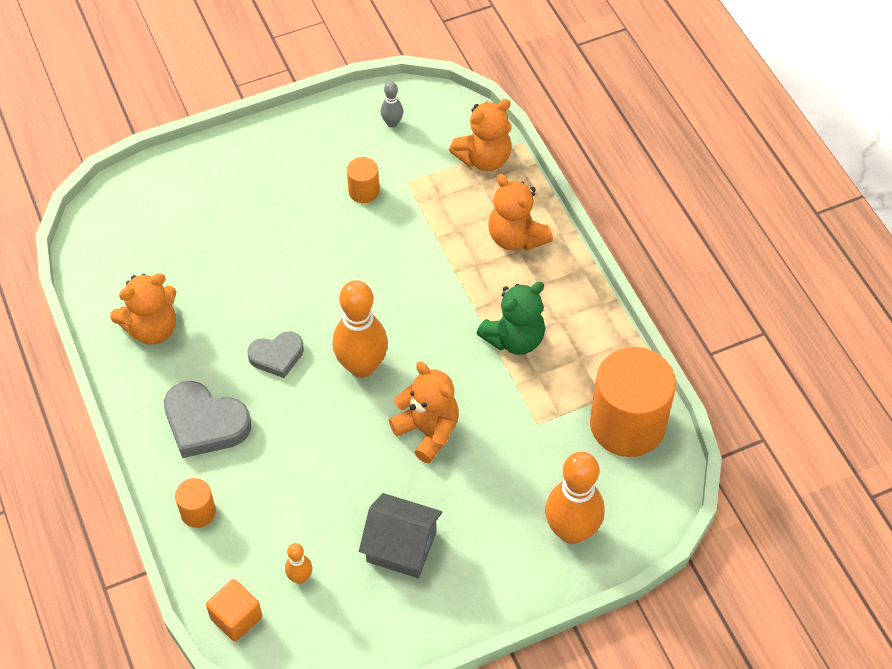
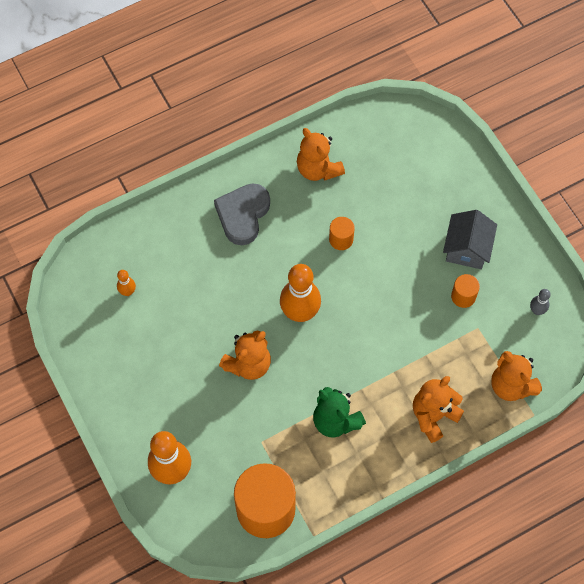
camera: 85 degrees right, 10 degrees up
(198, 512) = (173, 221): orange cylinder -> orange cylinder (341, 239)
(236, 618) = (97, 256): orange cube -> none
(277, 356) = (303, 254): grey heart -> none
(401, 547) = (153, 354): grey house -> grey house (467, 248)

